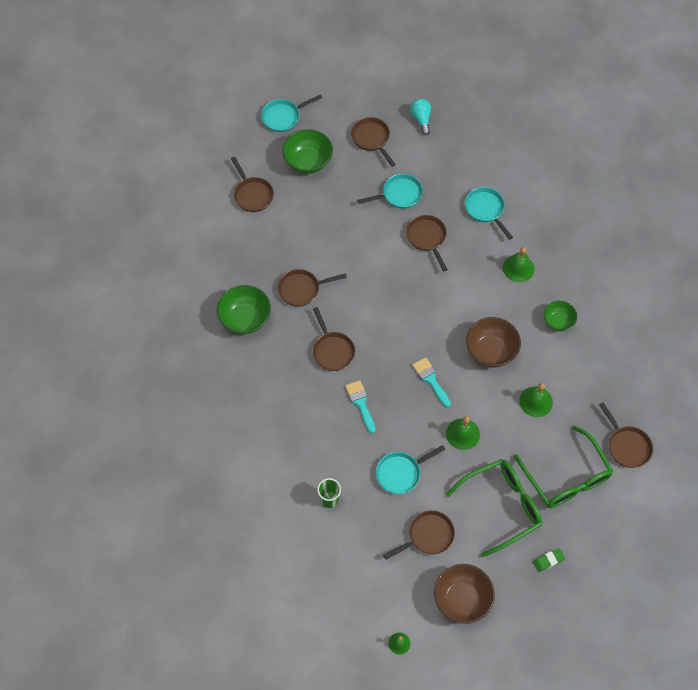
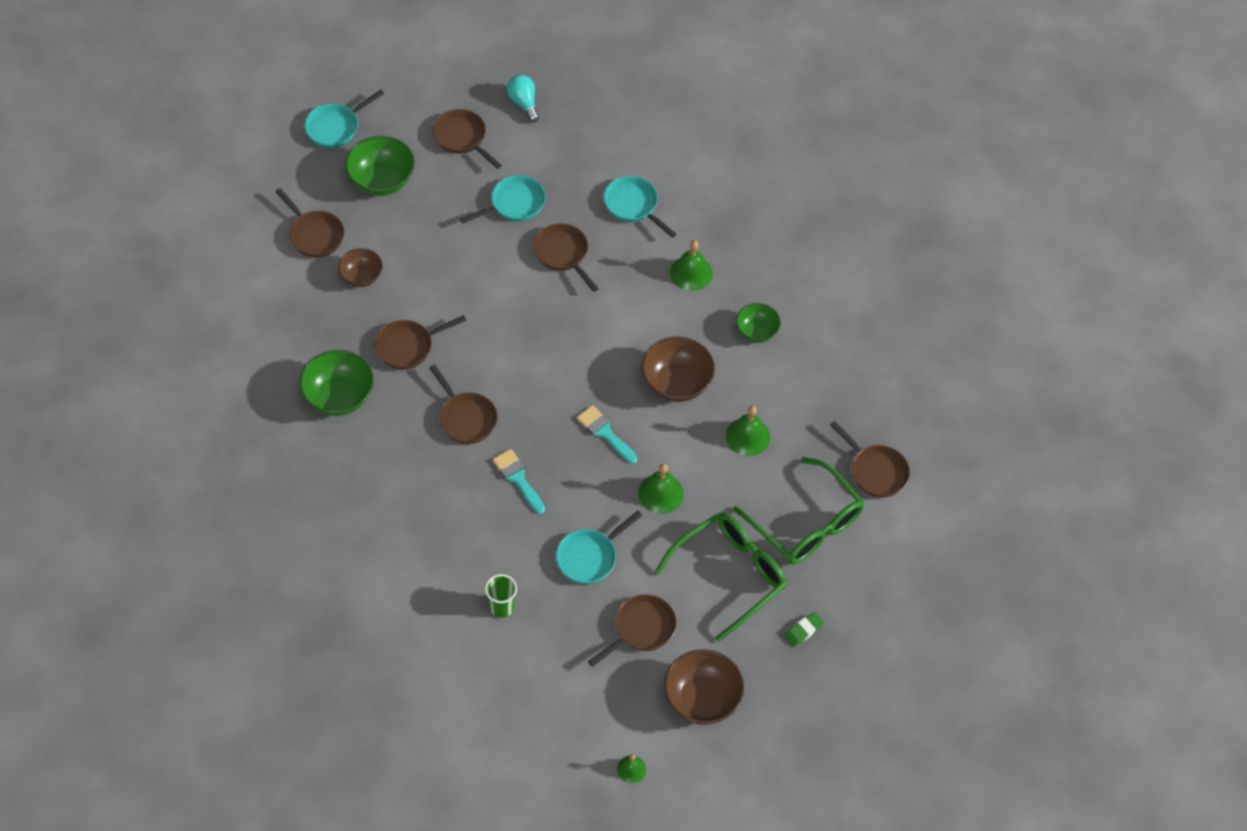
camera: 15 degrees left, 5 degrees down
(279, 231) = (361, 276): none -> brown bowl

